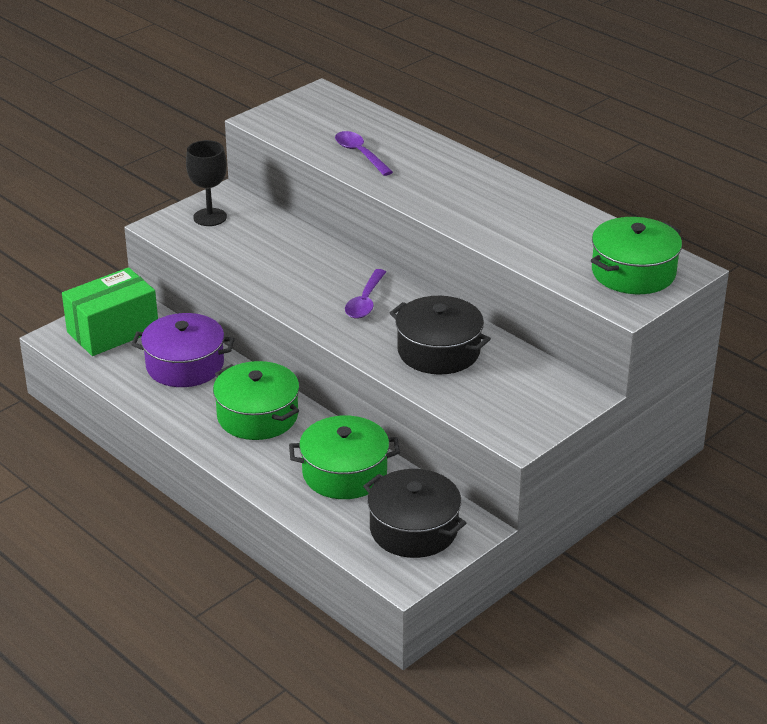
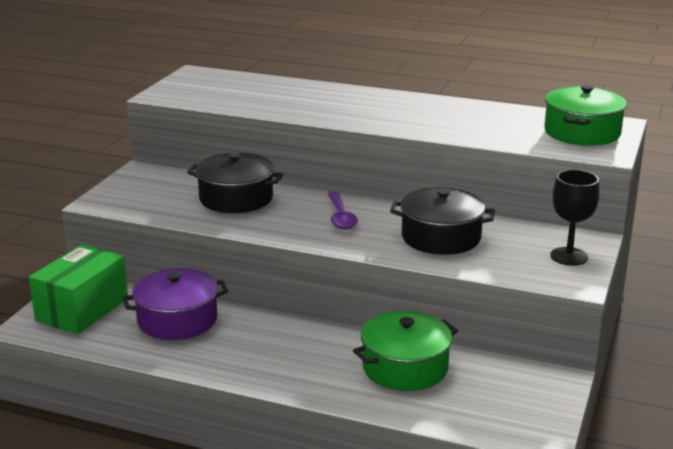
camera: 25 degrees left, 10 degrees down
(210, 217) = (140, 187): black goblet -> black goblet (569, 256)
(257, 416) = (282, 343): green pot -> none
(360, 154) = (272, 102): purple spoon -> none
(413, 529) = (510, 395): black pot -> black pot (236, 198)

